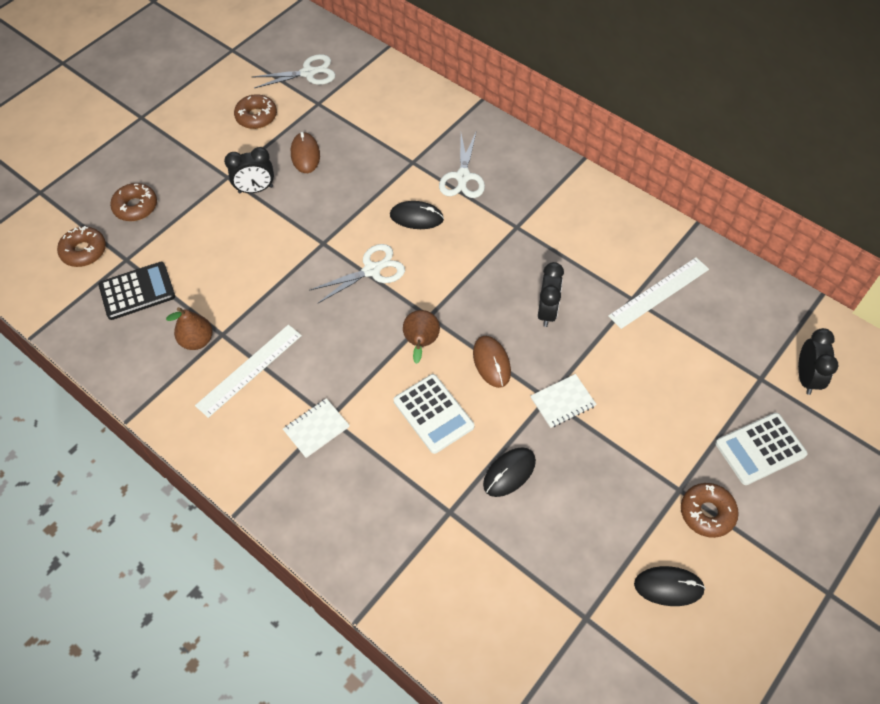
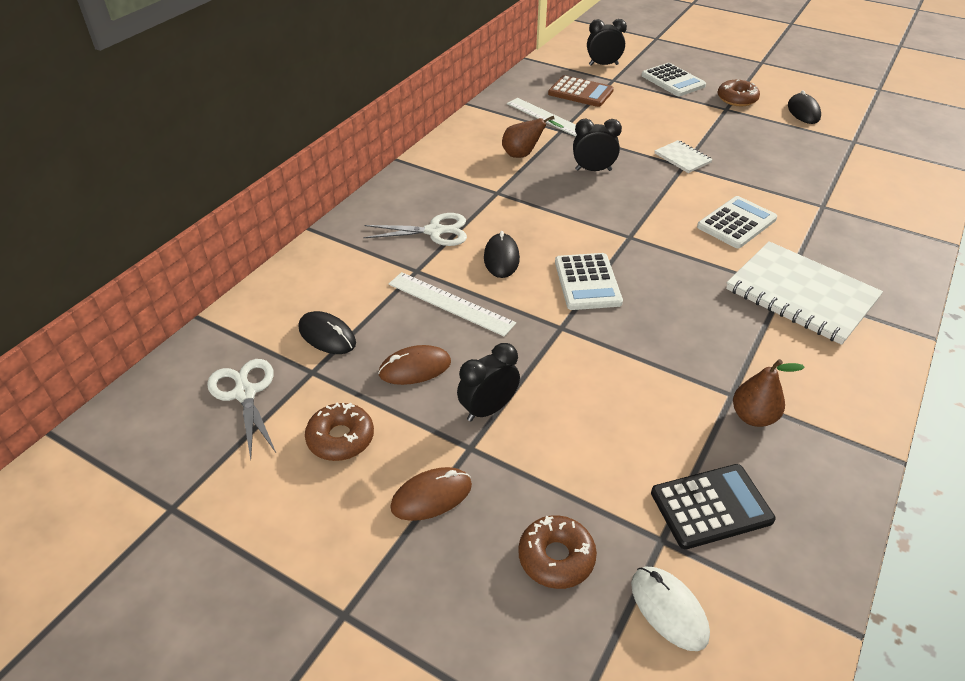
camera: 100 degrees left, 15 degrees down
(84, 251) = (668, 609): brown donut -> white mouse
(137, 291) = (711, 507): black calculator -> black calculator turned 105 degrees clockwise
(249, 370) = (765, 359): white ruler -> white ruler (450, 303)
(255, 189) = (488, 409): black clock -> black clock turned 105 degrees counterclockwise
(316, 428) = (801, 294): white notebook -> white notebook, size x2.13
(372, 270) = (587, 282): white scissors -> white calculator
(421, 343) = (664, 238): brown pear -> brown pear (523, 155)
(491, 362) = (663, 195): brown mouse -> brown mouse (431, 496)
(509, 473) = (765, 179): black mouse -> black mouse (327, 336)
(724, 335) = (580, 92): none -> brown calculator

